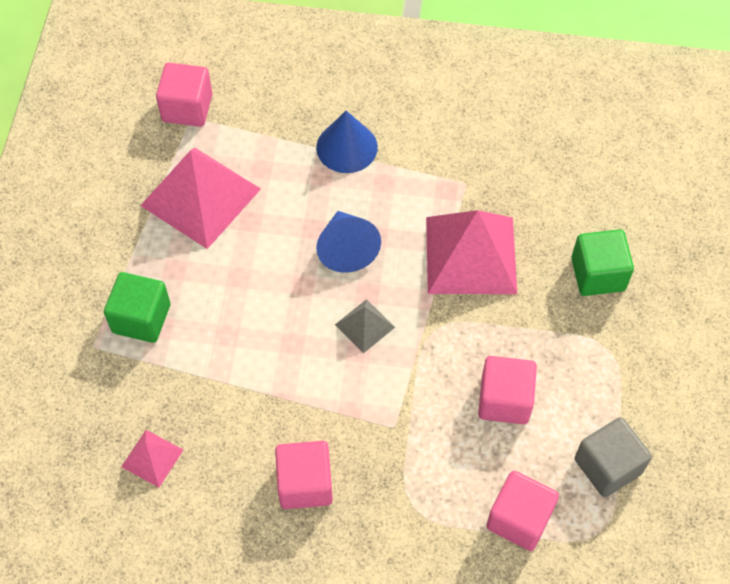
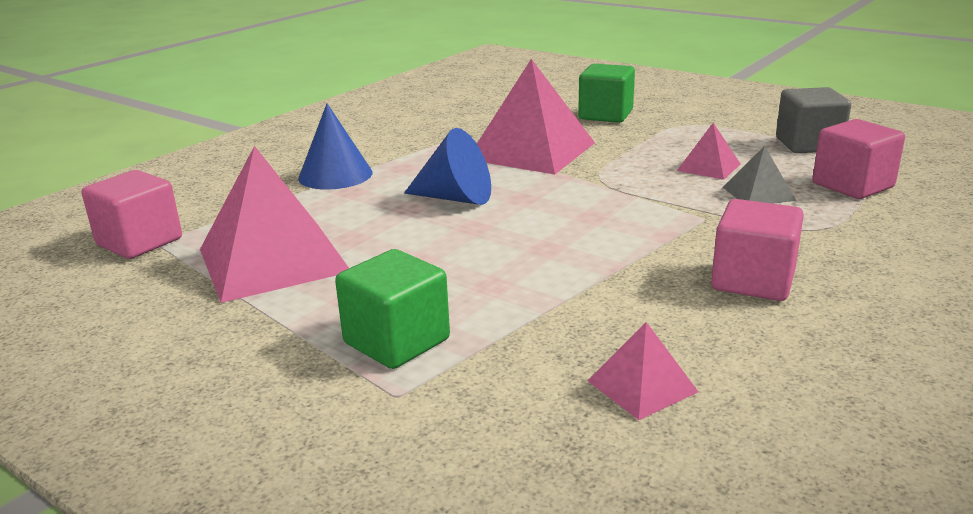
camera: 60 degrees left, 35 degrees down
(365, 326) = (562, 208): grey pyramid -> grey pyramid (758, 193)
(504, 400) = (708, 167): pink cube -> pink pyramid

